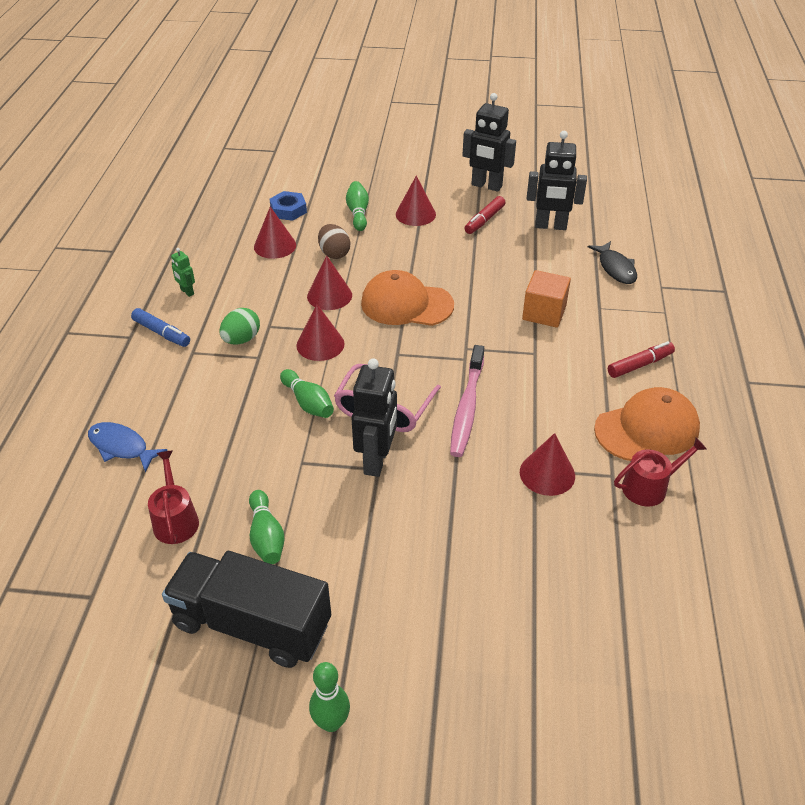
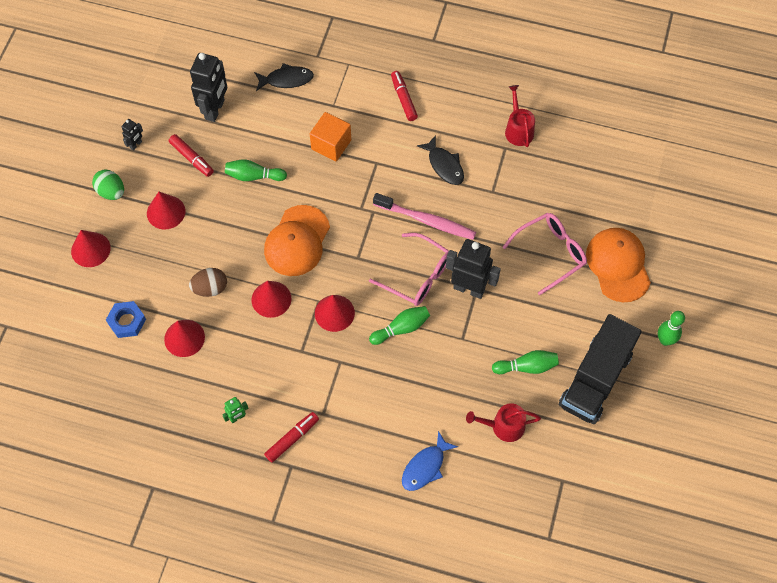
camera: 80 degrees left, 20 degrees up
(162, 333) = (292, 439): blue marker -> red marker
(241, 339) = (315, 373): green egg -> green egg (111, 192)
(358, 213) = (150, 260): green bowling pin -> green bowling pin (254, 176)
(454, 547) = (551, 253): none -> pink glasses
(486, 186) = (136, 145): black robot -> black robot, size x0.47
(547, 473) = (498, 185): red cone -> red cone (90, 249)
(556, 415) = (444, 165): none -> black fish
(647, 429) = (467, 114): orange cap -> orange cap (618, 265)

